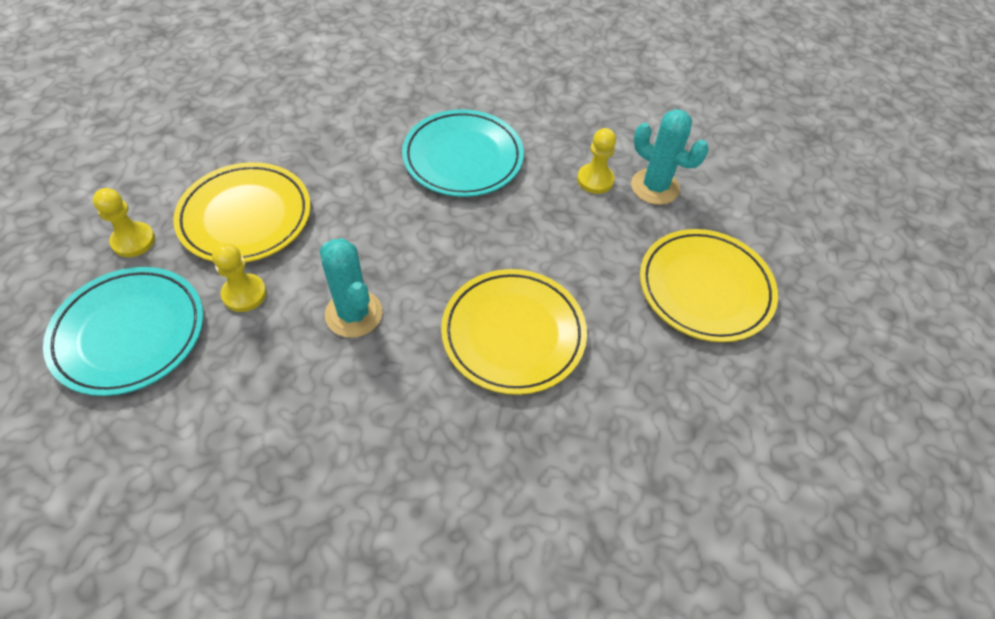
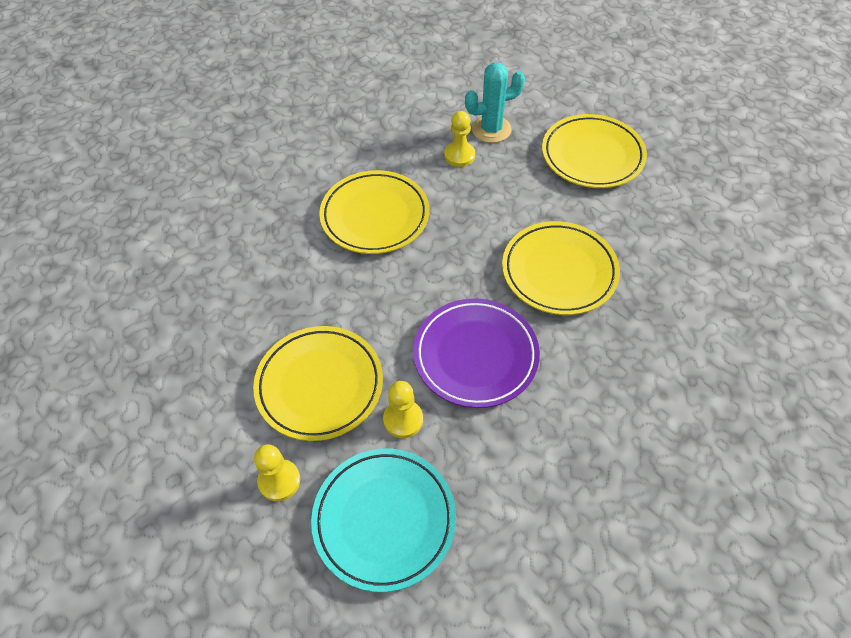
camera: 50 degrees left, 0 degrees up
(354, 314) = (475, 355): turquoise cactus -> purple plate
(463, 158) = (375, 216): turquoise plate -> yellow plate

